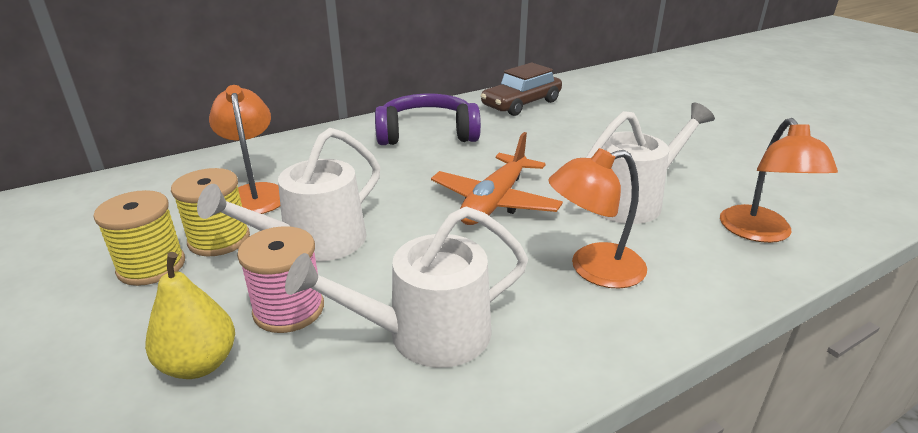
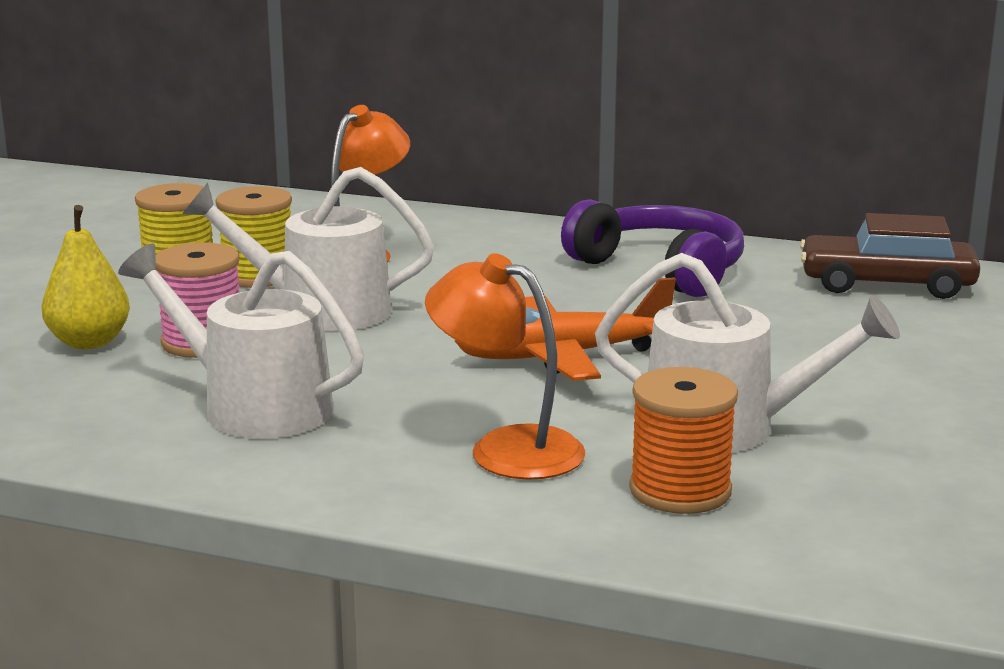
camera: 50 degrees right, 10 degrees down
(693, 243) = (680, 490): none -> orange spool
(760, 233) = (802, 529): orange lamp -> none

